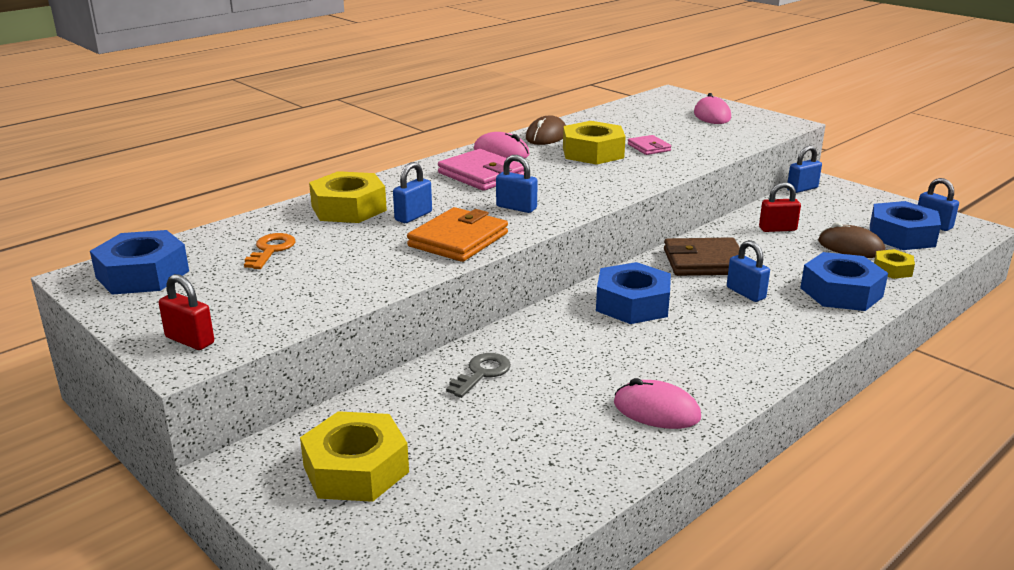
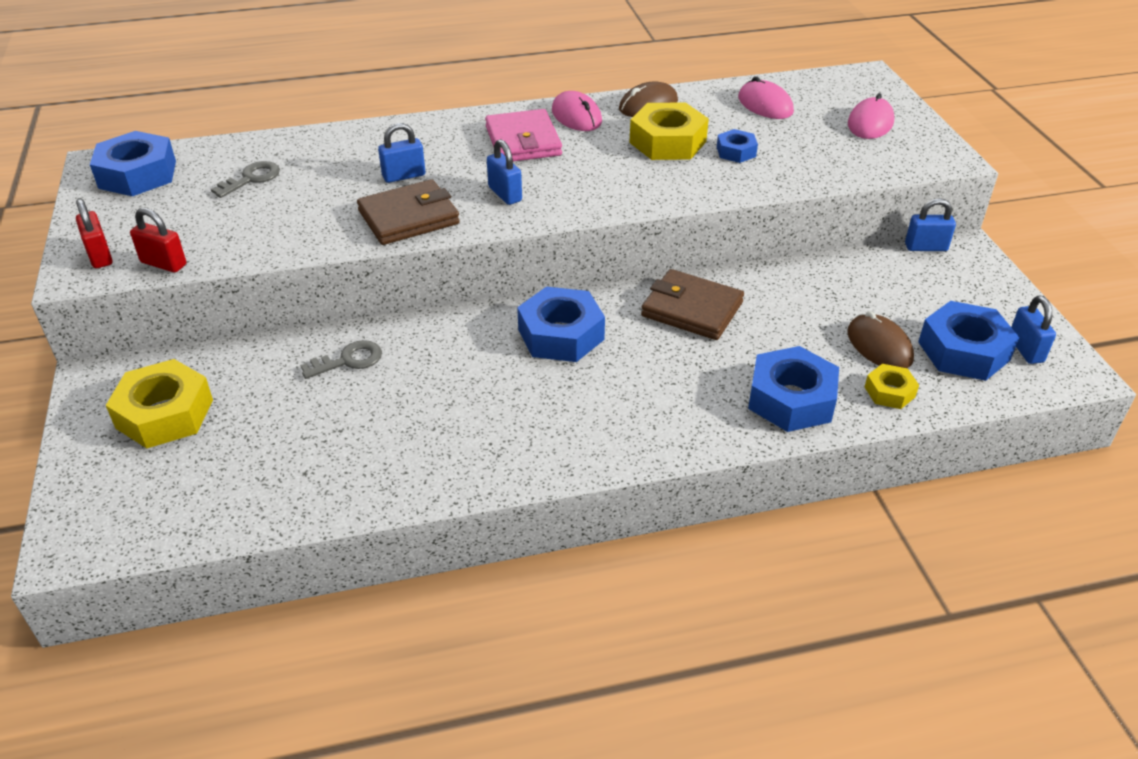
camera: 30 degrees right, 15 degrees up
(271, 250) = (251, 179): orange key -> grey key
(349, 208) = (362, 149): yellow nut -> none
(458, 240) = (409, 217): orange wallet -> brown wallet
(649, 147) = (736, 152): pink wallet -> blue nut
(656, 410) = (446, 459): pink mouse -> pink mouse (765, 105)
(745, 293) = (687, 363): blue padlock -> none
(777, 229) = (825, 293): red padlock -> red padlock (163, 263)

